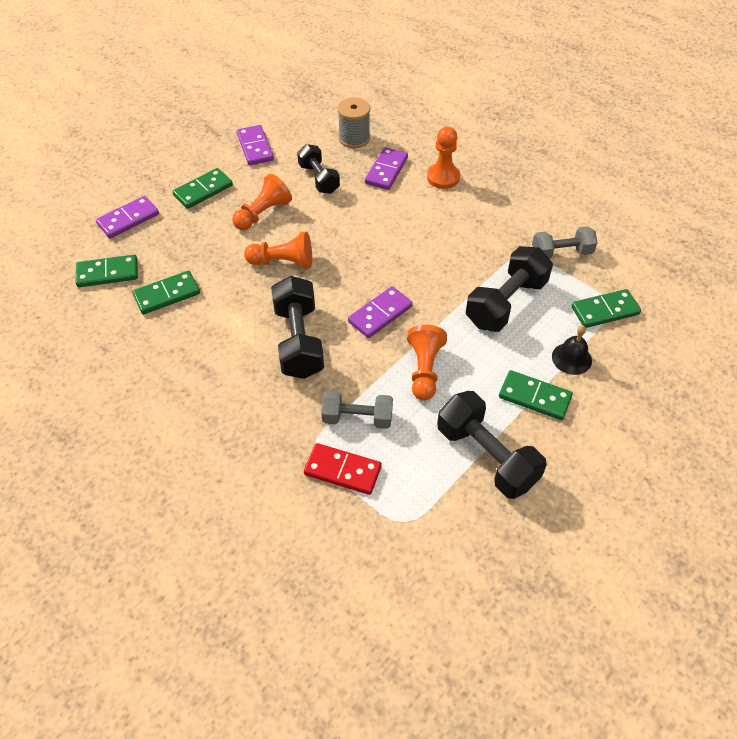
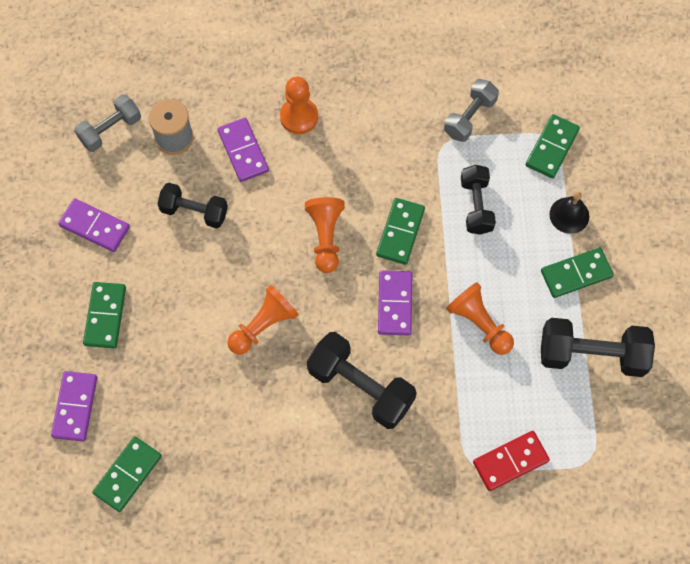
camera: 45 degrees left, 15 degrees up
(167, 294) = (205, 446): green domino -> green domino (400, 232)
(263, 213) = (188, 292): orange pawn -> orange pawn (325, 237)
(357, 418) = (475, 410): grey dumbbell -> grey dumbbell (110, 130)
(506, 303) = (476, 206): black dumbbell -> black dumbbell, size x0.64

